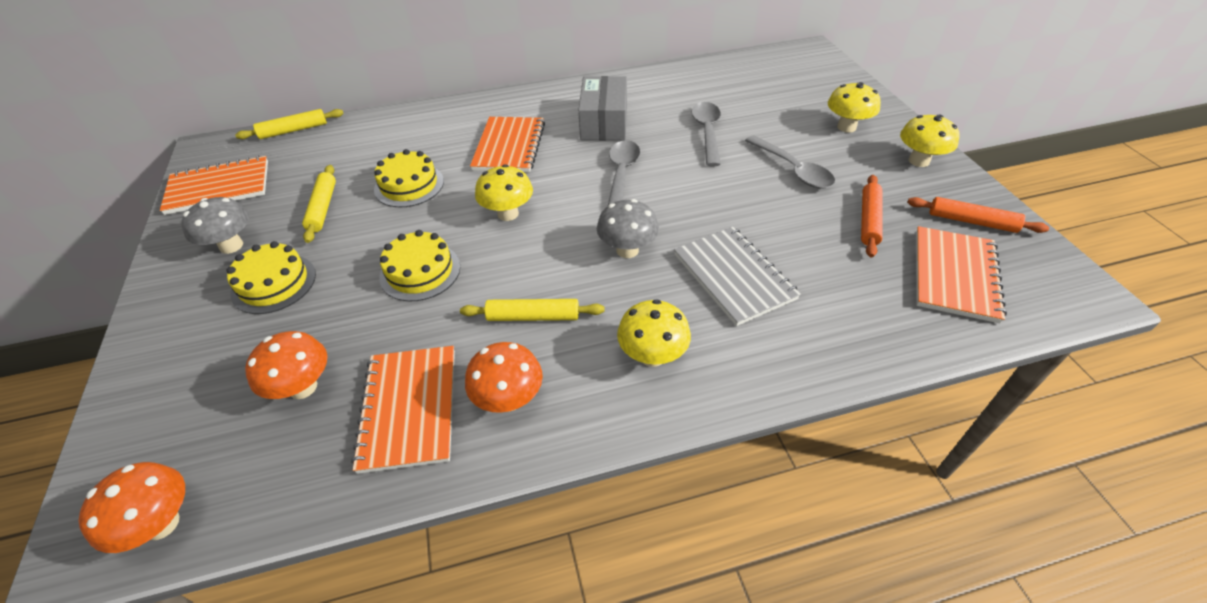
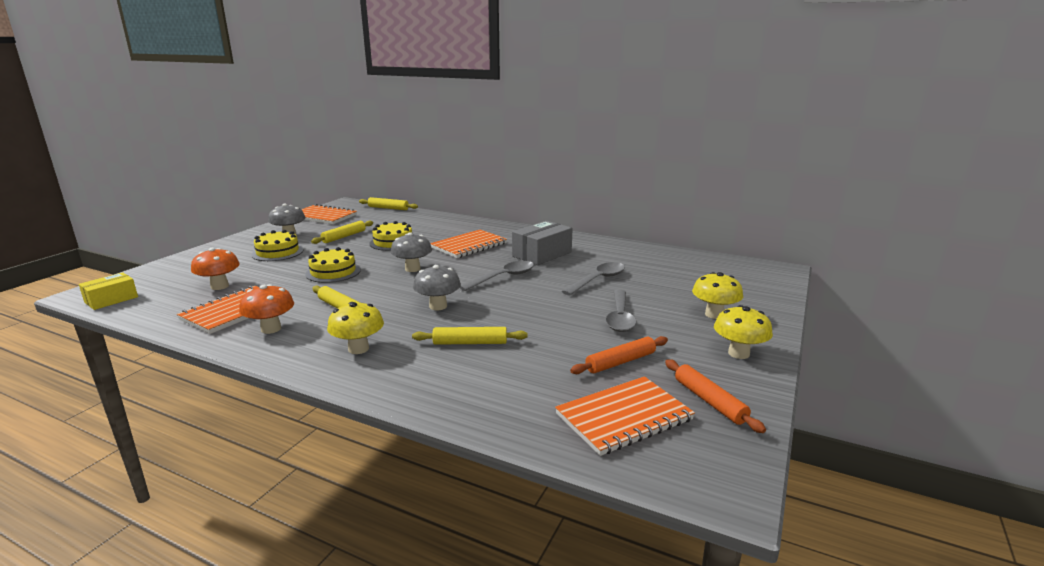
camera: 40 degrees right, 25 degrees down
(162, 524) = (111, 300): orange mushroom -> yellow box
(508, 214) = (412, 269): yellow mushroom -> grey mushroom
(734, 276) = (470, 343): grey notebook -> yellow rolling pin

